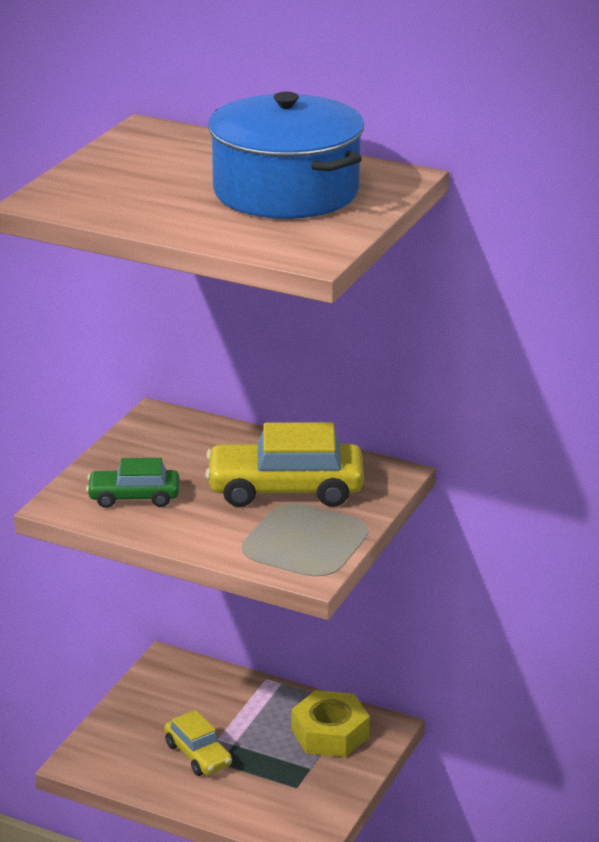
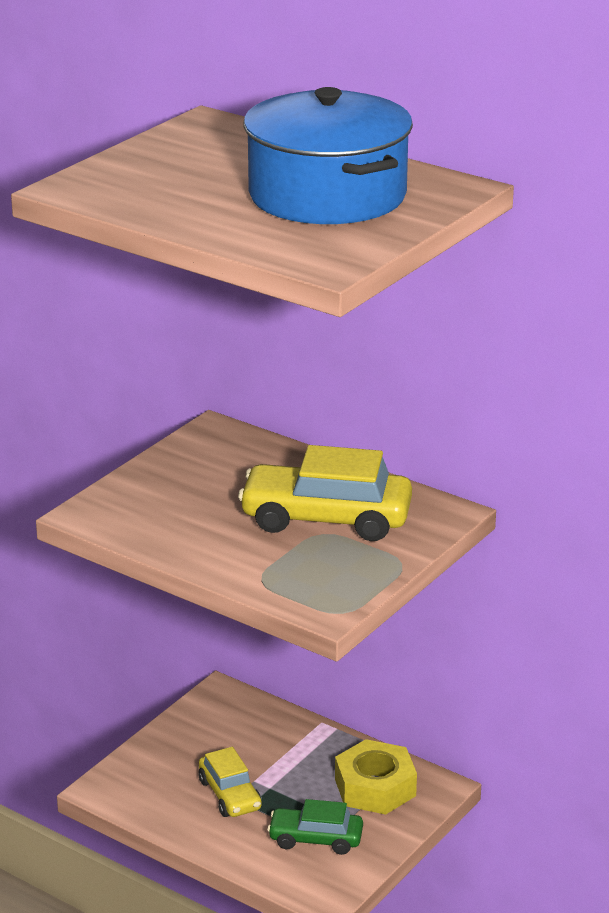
camera: 10 degrees right, 0 degrees up
(134, 497) = (164, 513): green car -> green car (315, 839)

